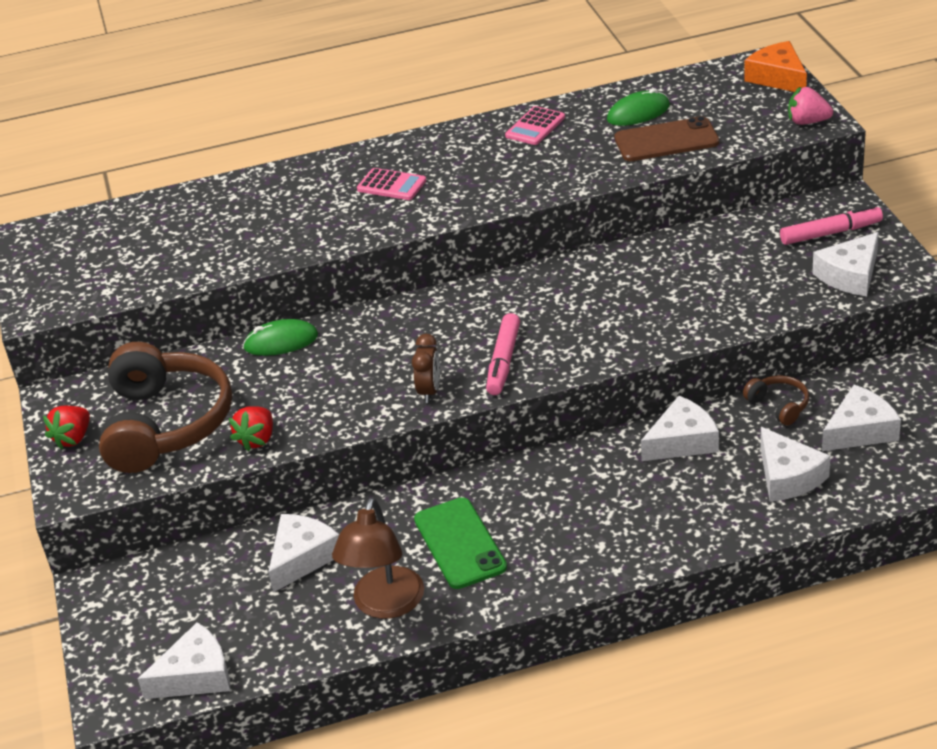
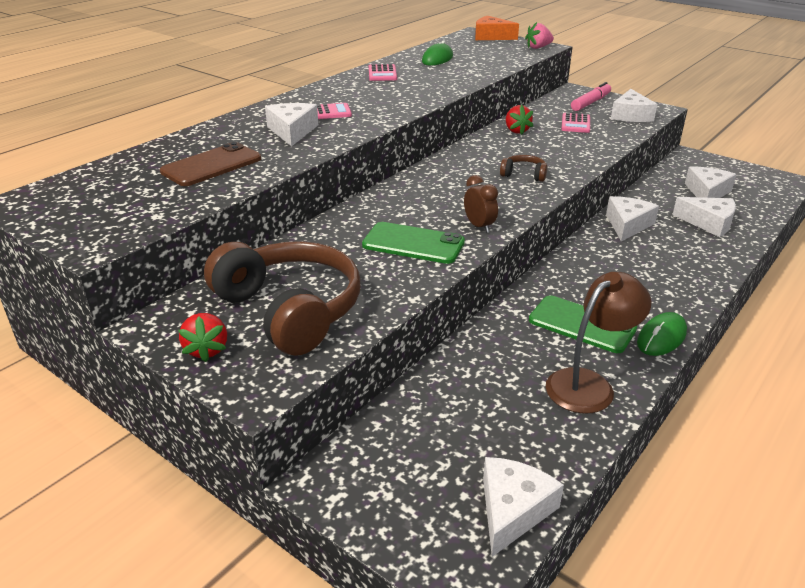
camera: 40 degrees left, 5 degrees down
(257, 439) = (388, 294): red strawberry -> red strawberry (516, 131)
(281, 342) = (321, 231): green mouse -> green mouse (661, 337)
(302, 557) = (481, 379): white cheese -> white cheese (292, 131)
(343, 389) = (413, 243): none -> green phone
(385, 605) = (589, 384): brown lamp -> brown lamp turned 105 degrees counterclockwise
(503, 361) = (504, 198): pink marker -> none
(666, 140) = (474, 65): brown phone -> brown phone (211, 165)
(751, 268) = (575, 124): none -> pink calculator
(778, 406) = (650, 194): brown headphones -> brown headphones (524, 175)

